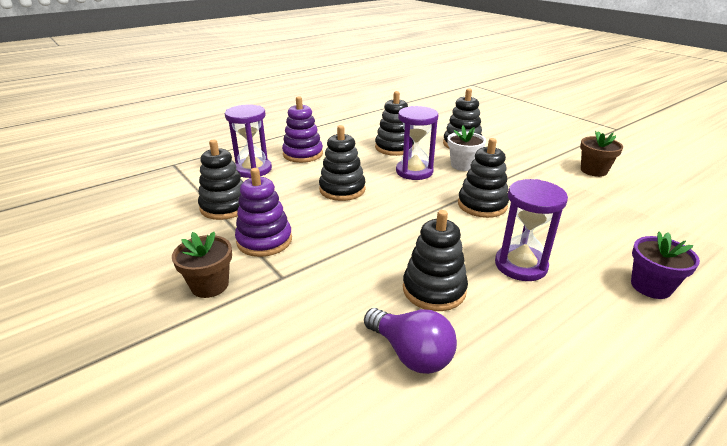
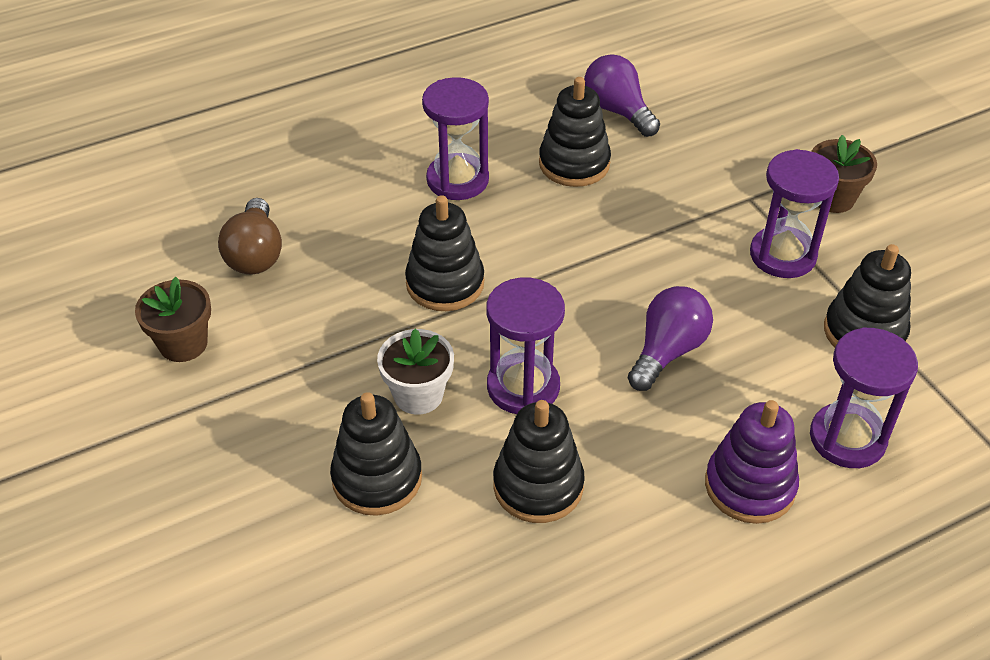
camera: 170 degrees left, 15 degrees up
(264, 240) = (782, 255): purple stacking toy -> purple hourglass
(342, 189) = (667, 351): black stacking toy -> purple light bulb
(608, 207) = (255, 254): none -> brown light bulb
(651, 286) = (333, 140): purple flower pot -> none

